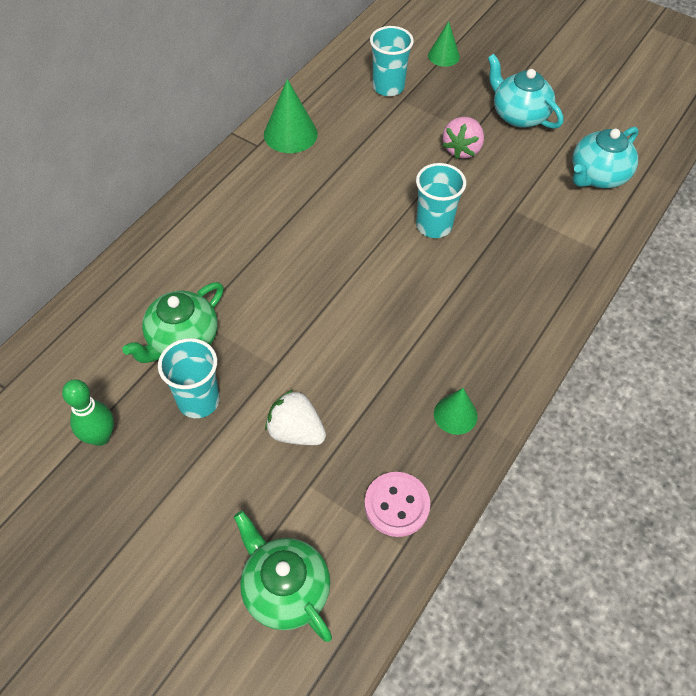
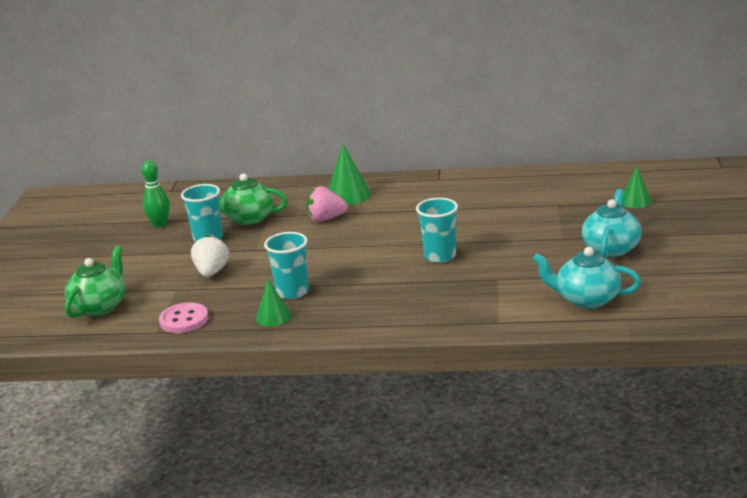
camera: 65 degrees right, 30 degrees down
(290, 134) = (464, 184): green cone -> green cone (348, 195)
(388, 87) = (564, 195): turquoise cup -> turquoise cup (292, 292)
(462, 149) = (536, 240): pink strawberry -> pink strawberry (326, 219)

